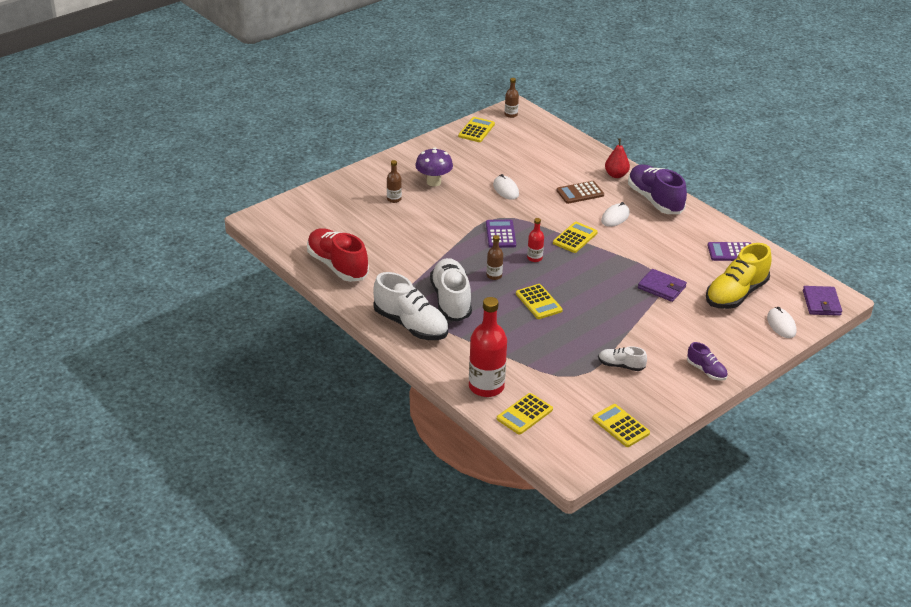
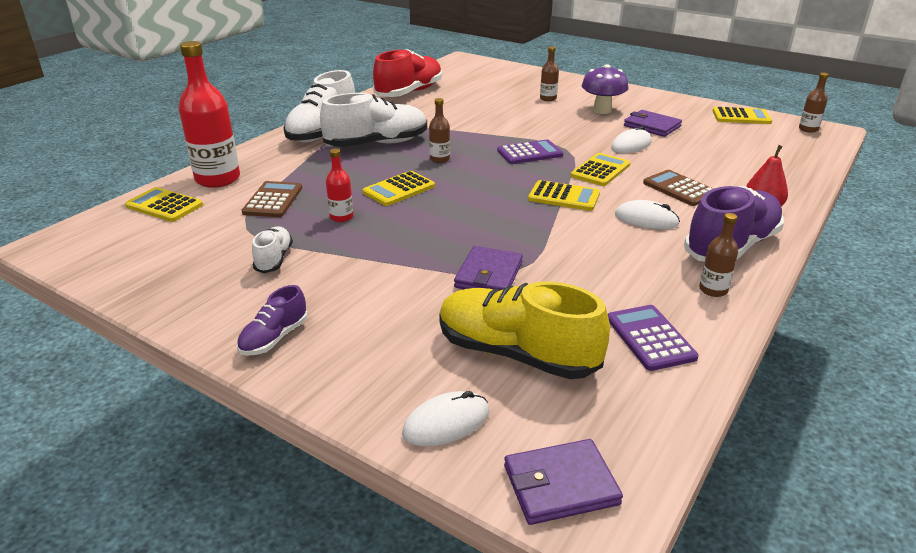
camera: 75 degrees right, 5 degrees down
(476, 171) = (652, 126): none -> purple wallet
(534, 258) = (494, 177): red bottle -> red bottle (341, 217)
(535, 361) = (273, 200): none -> brown calculator
(620, 426) = (133, 272): yellow calculator -> yellow calculator (600, 170)
(695, 221) = (713, 290): none -> brown bottle

